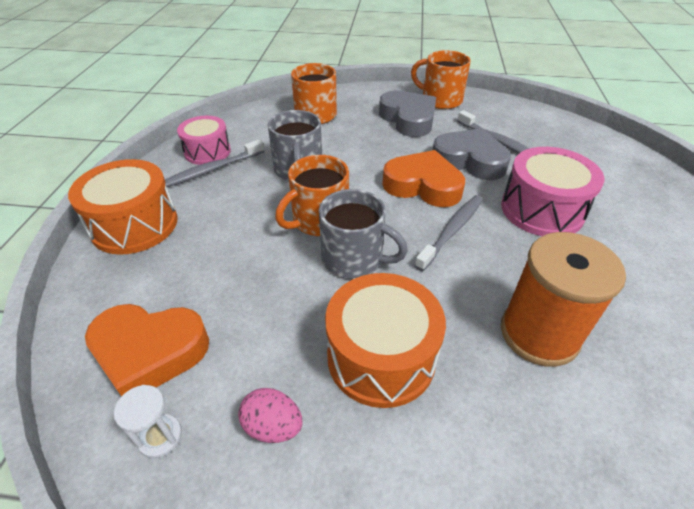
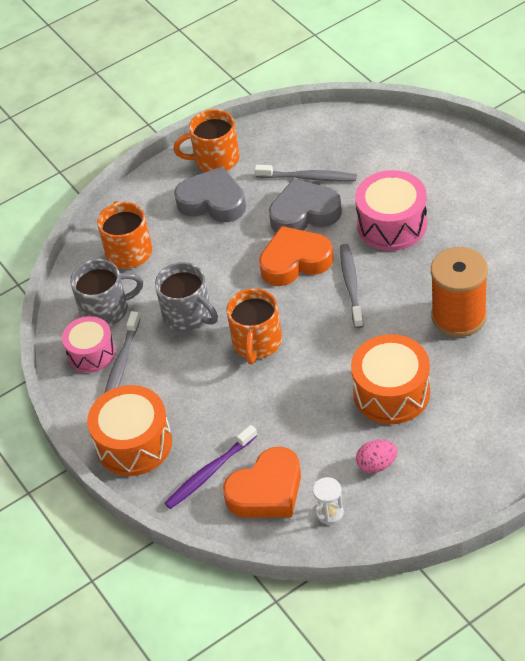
camera: 35 degrees left, 5 degrees up
(140, 292) = (210, 472): none -> purple toothbrush
(354, 258) = (312, 351): grey mug -> grey mug (106, 310)

